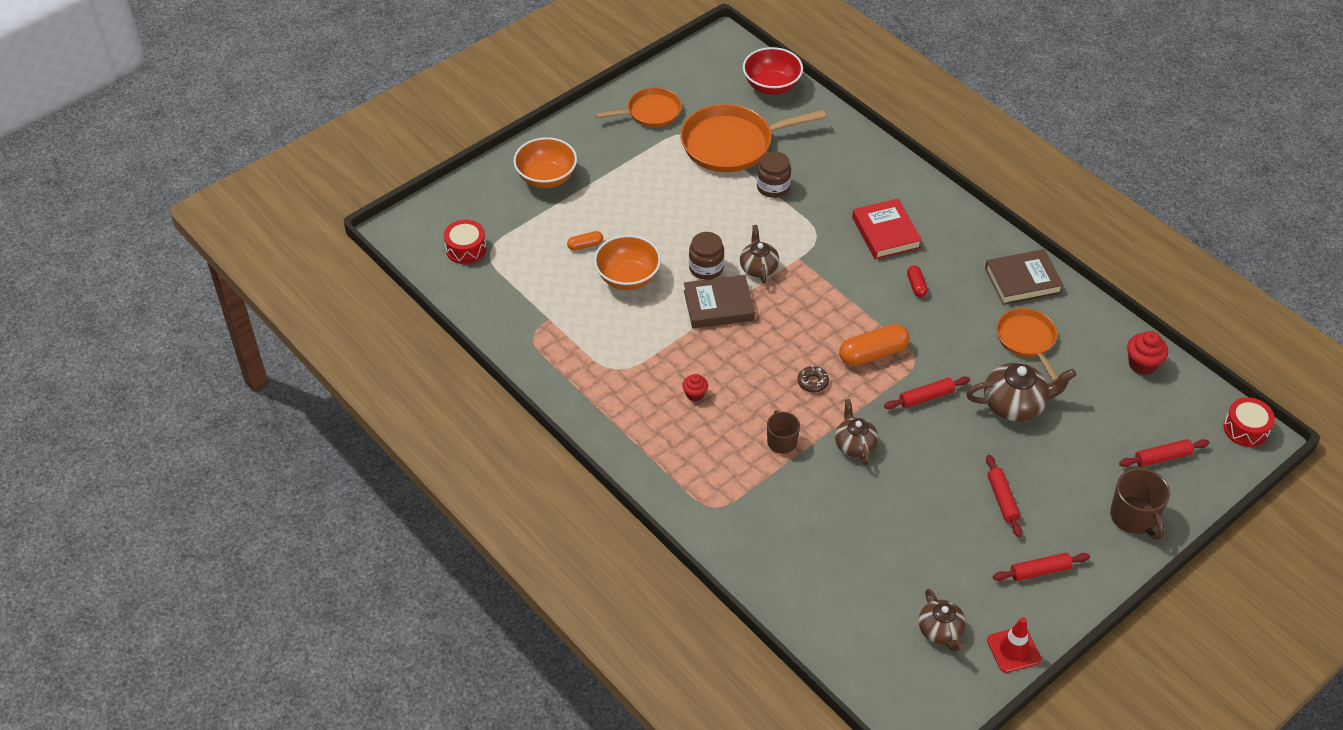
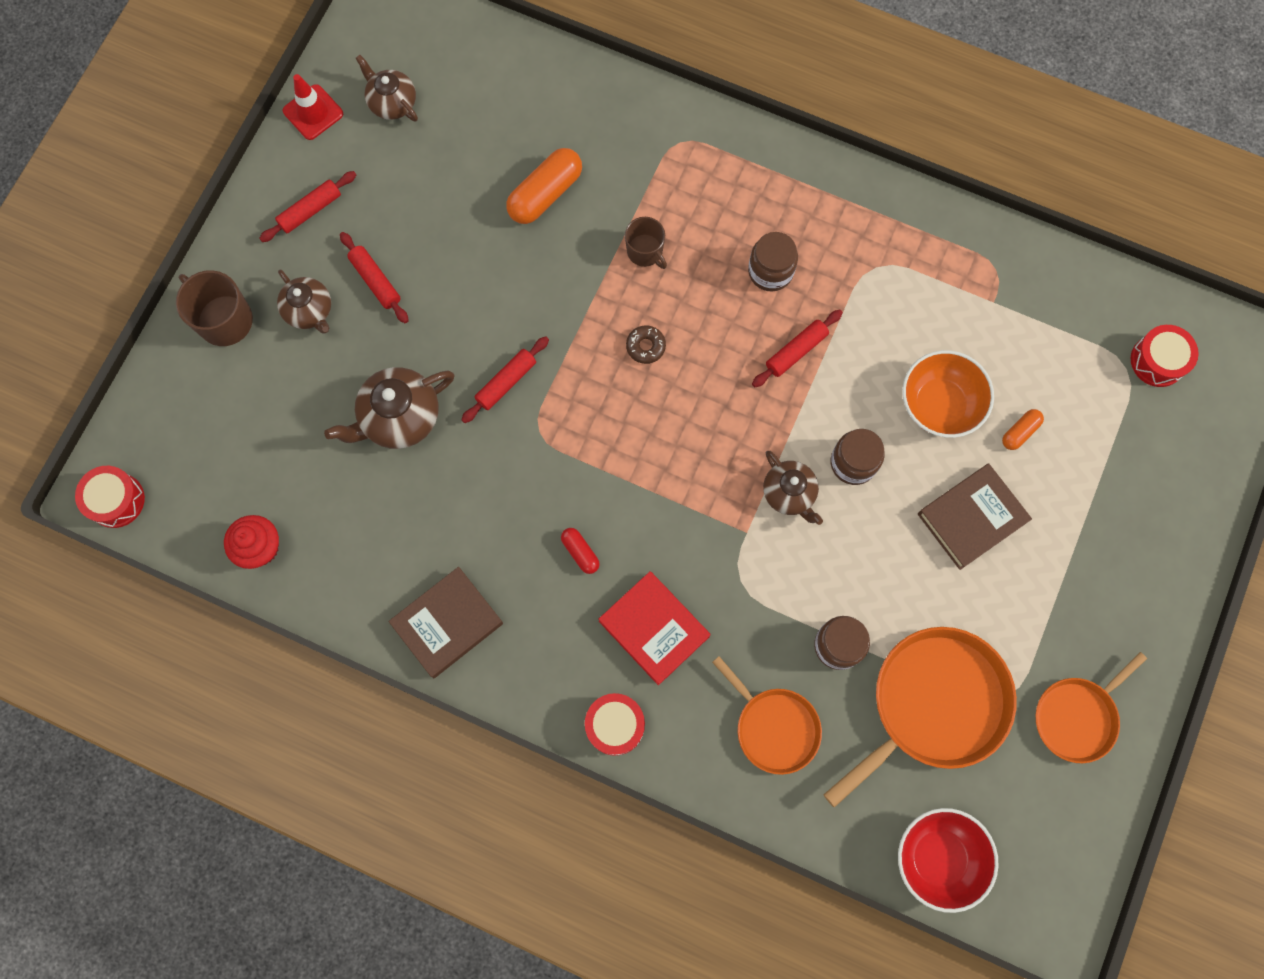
camera: 155 degrees right, 25 degrees up
(546, 178) = (1138, 524): orange bowl -> none
(695, 394) = (770, 271): red cupcake -> brown jar
(718, 305) = (808, 410): brown book -> brown book (971, 518)
(855, 444) = (563, 282): brown teapot -> brown teapot (309, 311)
(873, 354) = (592, 419): orange capsule -> orange capsule (545, 194)
(933, 198) = (615, 725): none -> red drum
(1026, 339) = (414, 524): orange pan -> orange pan (774, 727)
(1162, 457) = (208, 415): red rolling pin -> red rolling pin (796, 351)

